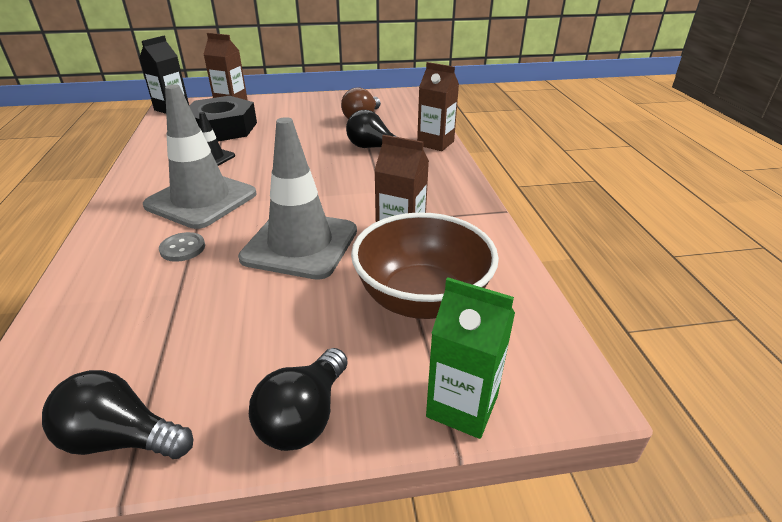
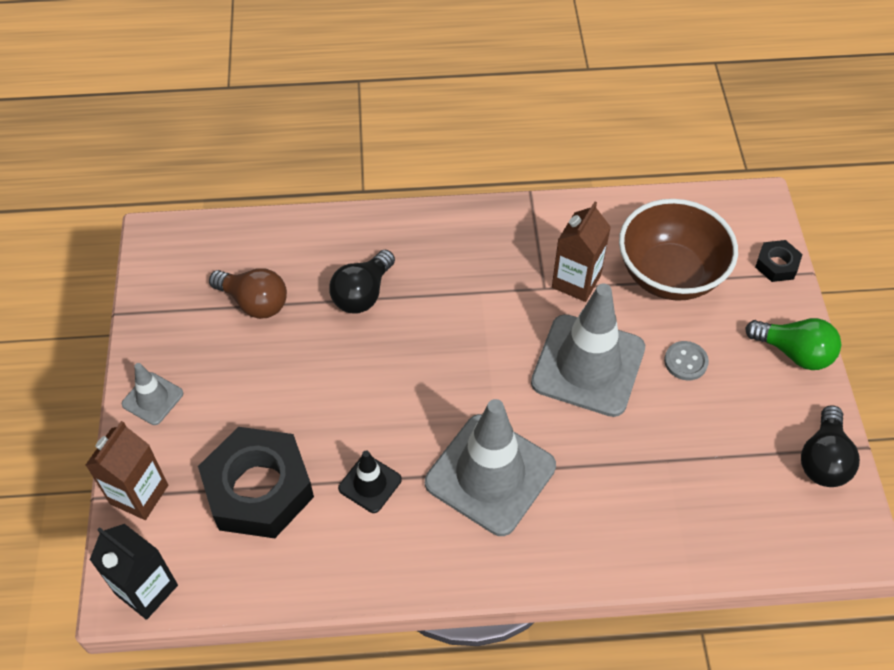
camera: 85 degrees left, 20 degrees up
(182, 248) = (594, 472): grey button -> grey button (685, 362)
(292, 101) = (152, 399): none -> grey traffic cone
(304, 416) = (794, 352): black light bulb -> green light bulb
(435, 143) = (358, 227): brown carton -> none
(462, 406) = (777, 265): green carton -> black nut

